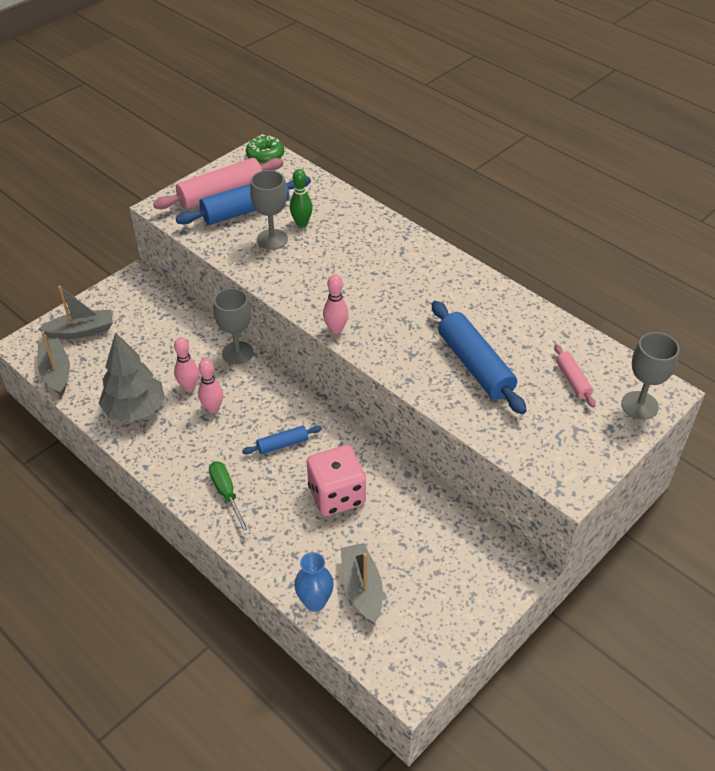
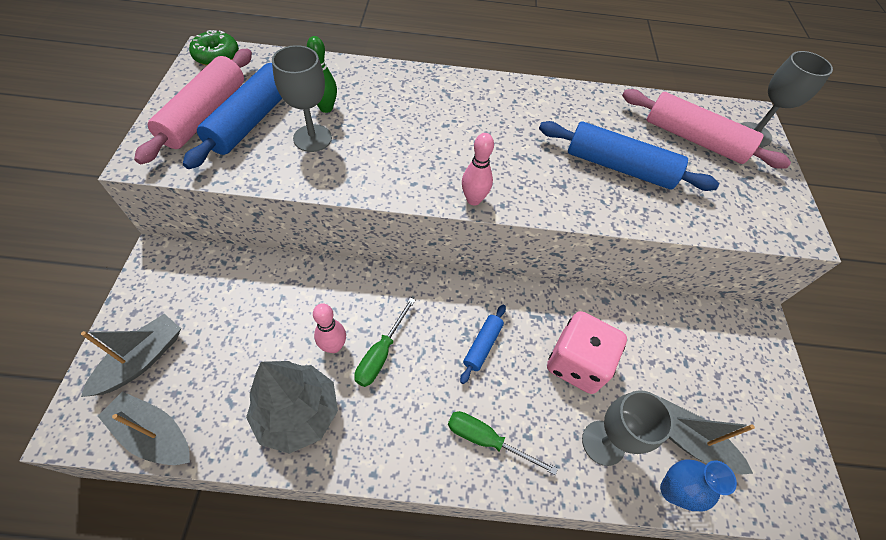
camera: 45 degrees left, 10 degrees up
(213, 408) = (381, 354): pink bowling pin -> green screwdriver
(237, 353) = (348, 278): grey goblet -> grey goblet (603, 442)
(573, 380) = (694, 139): pink rolling pin -> pink rolling pin, size x1.96

